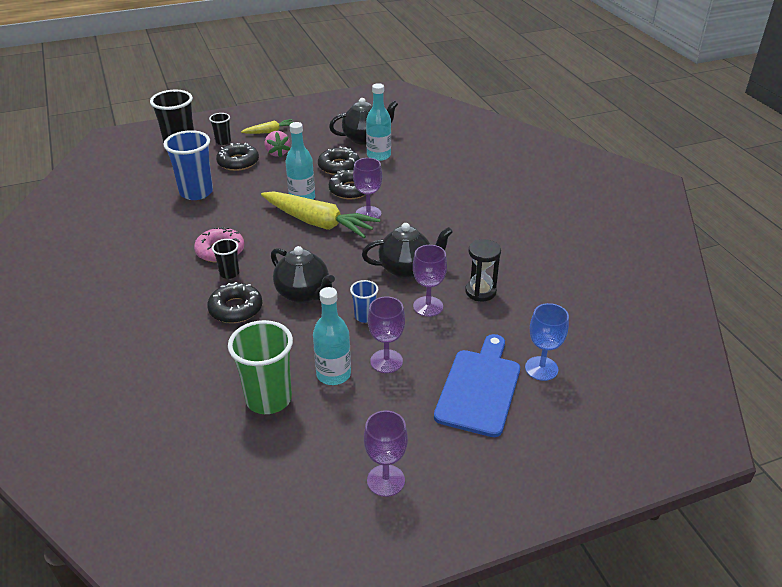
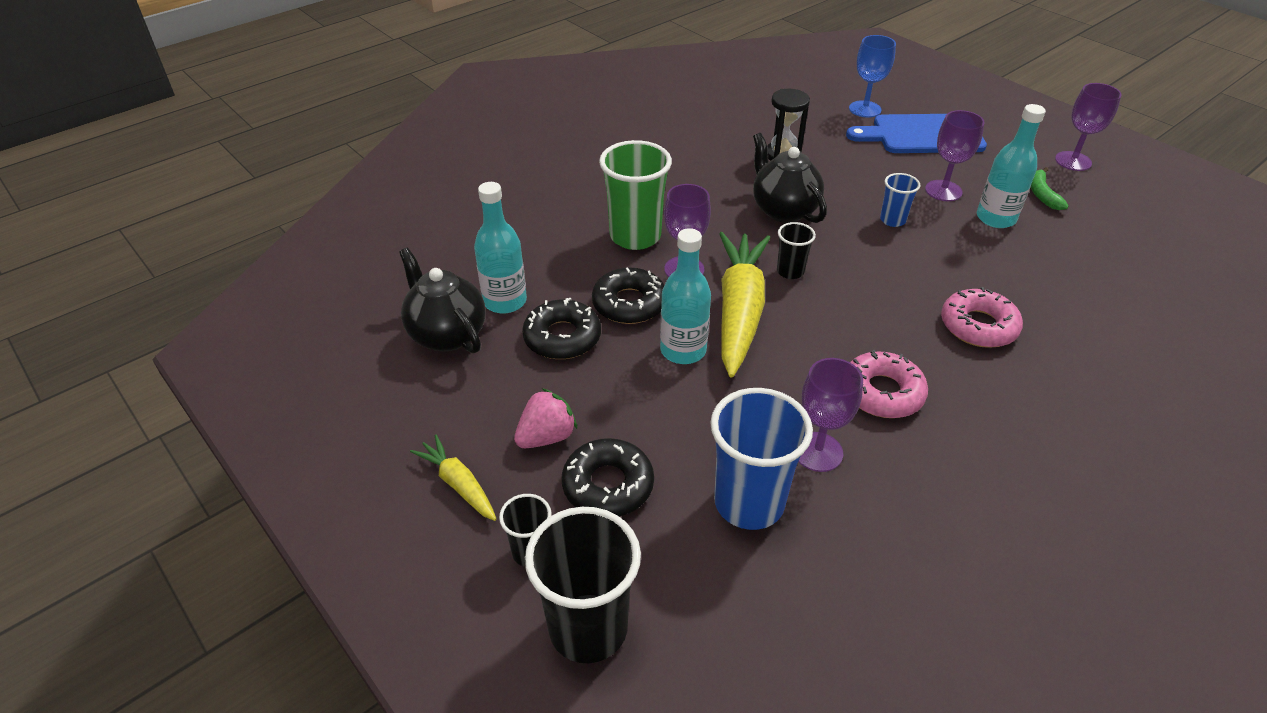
camera: 110 degrees left, 5 degrees up
(229, 273) = (921, 360): black cup -> black cup (790, 271)
(236, 309) = (978, 326): black donut -> pink donut
(268, 399) = (1073, 250): green cup -> green cup (635, 236)
(303, 294) = (899, 277): black teapot -> none
(347, 423) = (1042, 194): none -> green banana
(428, 306) = (837, 182): purple goblet -> purple goblet (818, 452)

